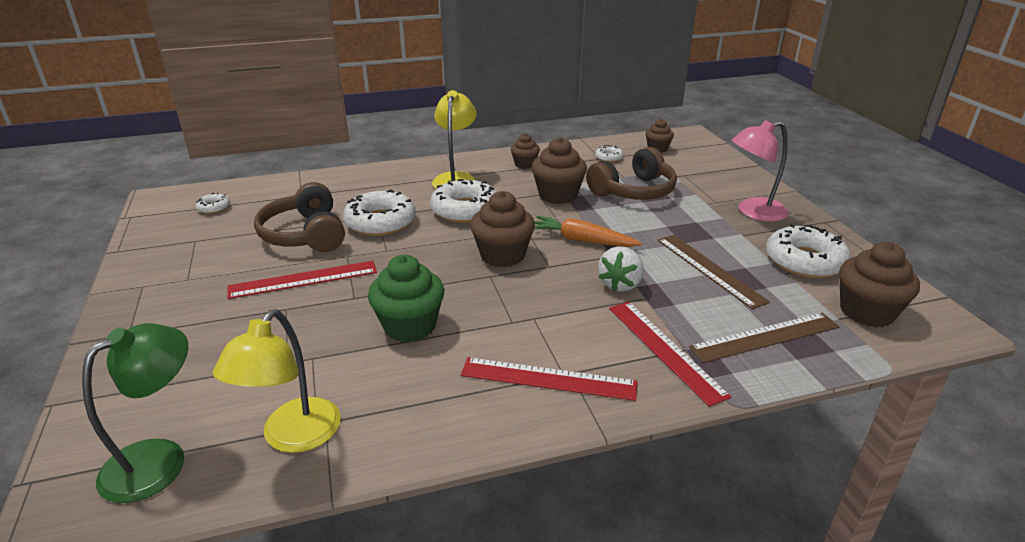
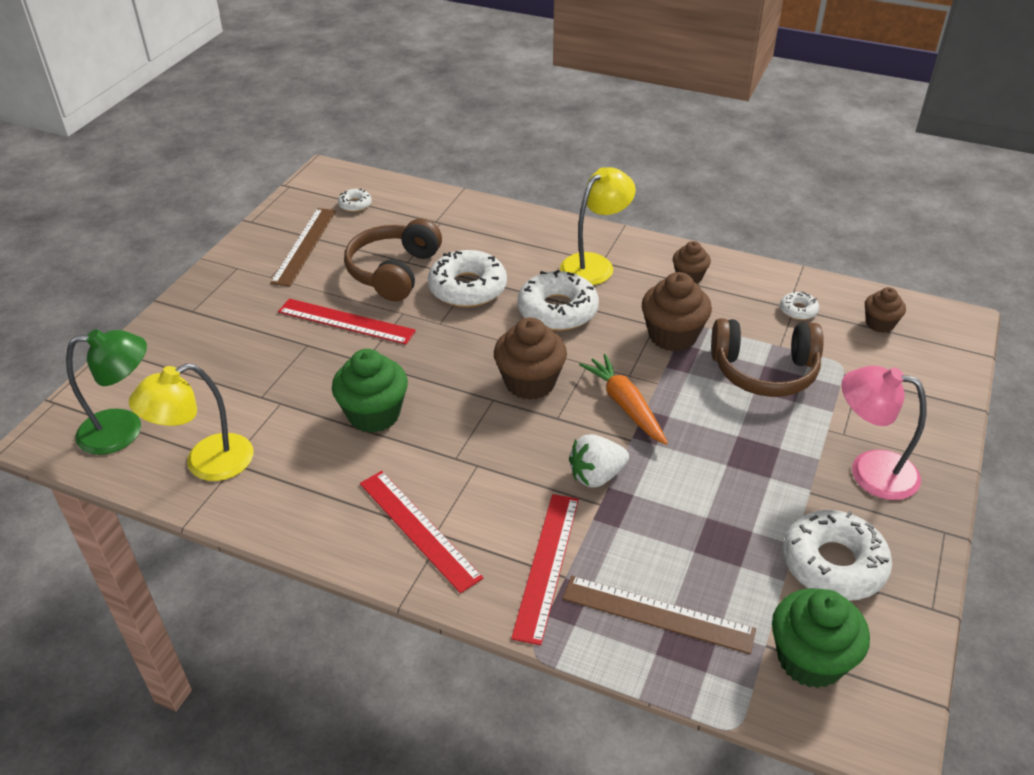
camera: 40 degrees right, 10 degrees up
(709, 269) = (709, 511): brown ruler -> brown ruler (304, 246)
(866, 312) = (810, 659): brown cupcake -> green cupcake

